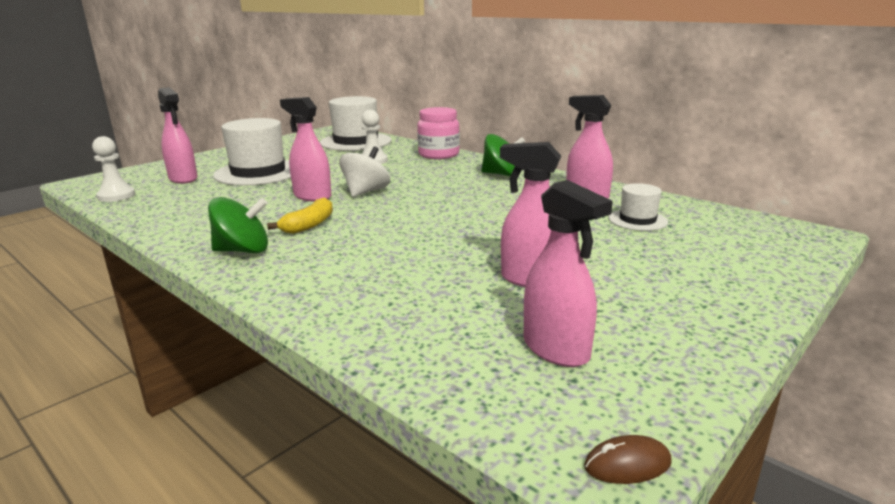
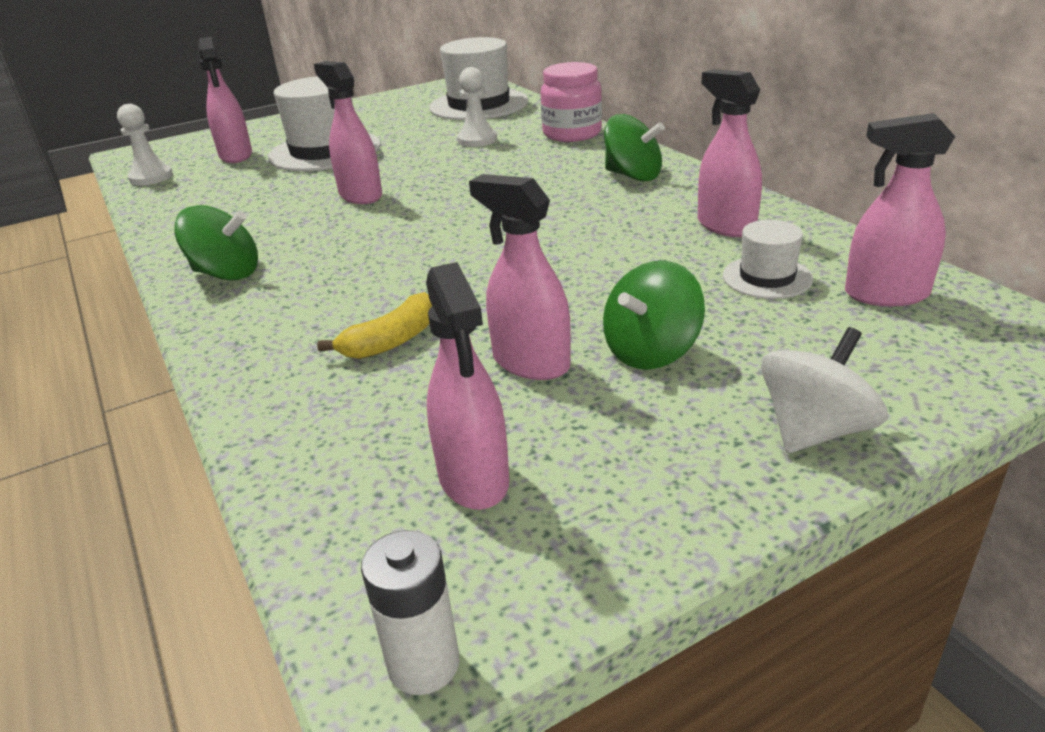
camera: 20 degrees right, 10 degrees up
(309, 225) = (325, 241): yellow banana -> yellow banana (392, 341)
(366, 192) = (430, 193): white spinning top -> white spinning top (814, 430)
(605, 265) = (651, 351): none -> green spinning top
(627, 464) = (423, 664): brown mouse -> white battery
(713, 223) = (885, 294): none -> pink spray bottle

